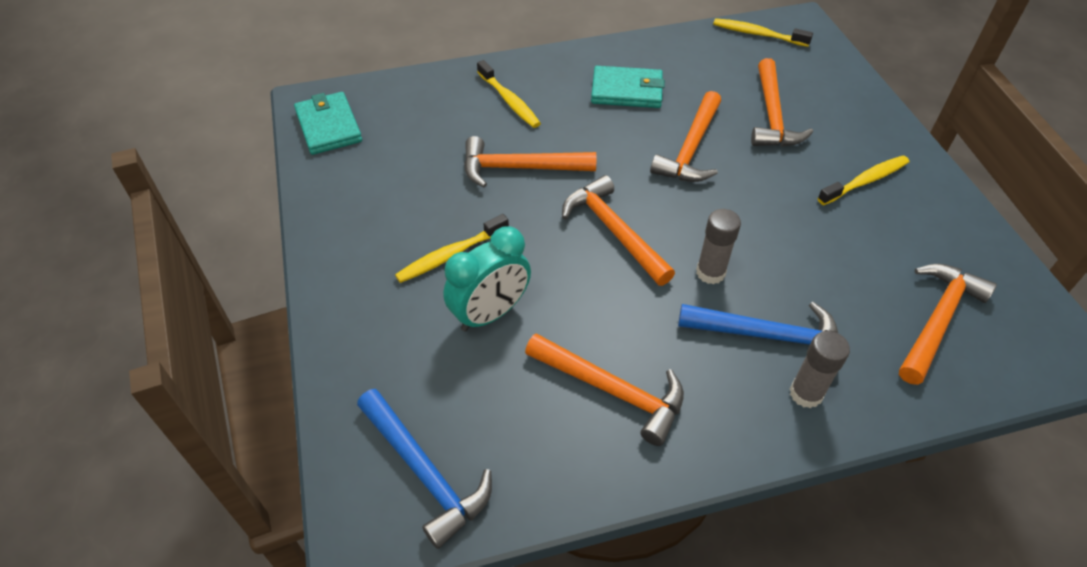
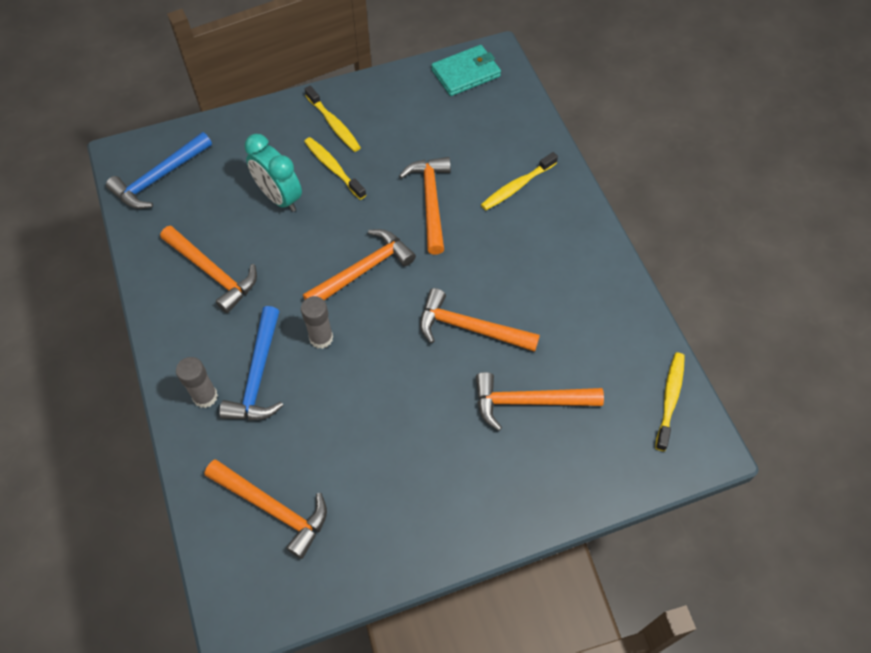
camera: 85 degrees right, 10 degrees up
(612, 391) = (212, 273): orange hammer -> orange hammer turned 75 degrees counterclockwise
(627, 91) = (546, 276): turquoise wallet -> none
(865, 181) = (441, 477): yellow toothbrush -> yellow toothbrush (334, 124)

